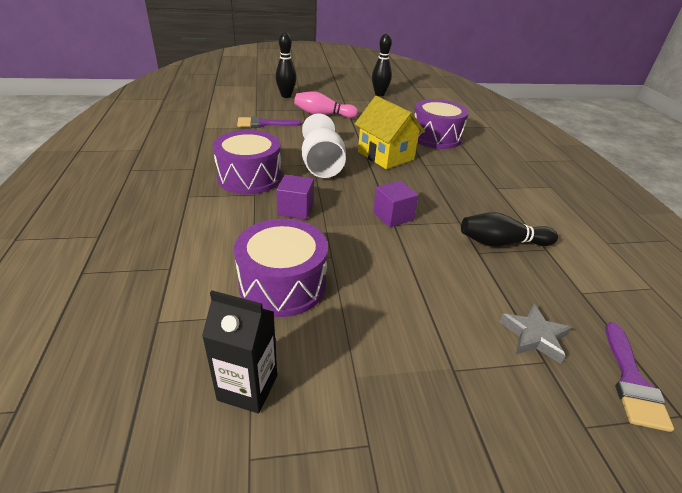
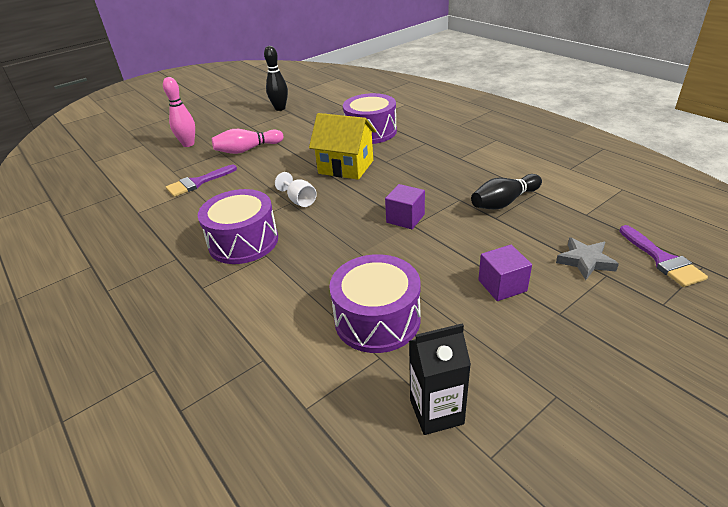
camera: 25 degrees left, 0 degrees up
(286, 96) = (188, 144): black bowling pin -> pink bowling pin
(295, 209) = (319, 251): purple cube -> purple cube (502, 285)
(322, 166) = (299, 200): white goblet -> white goblet, size x0.56

